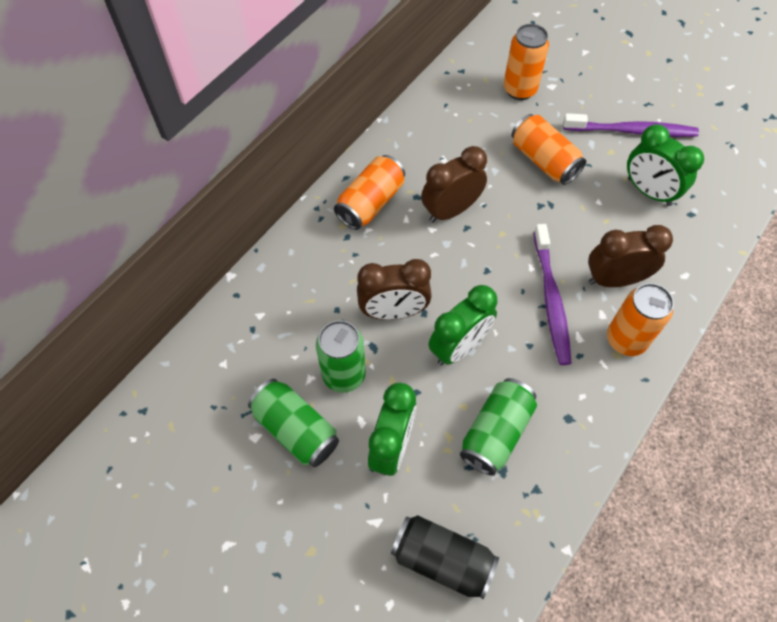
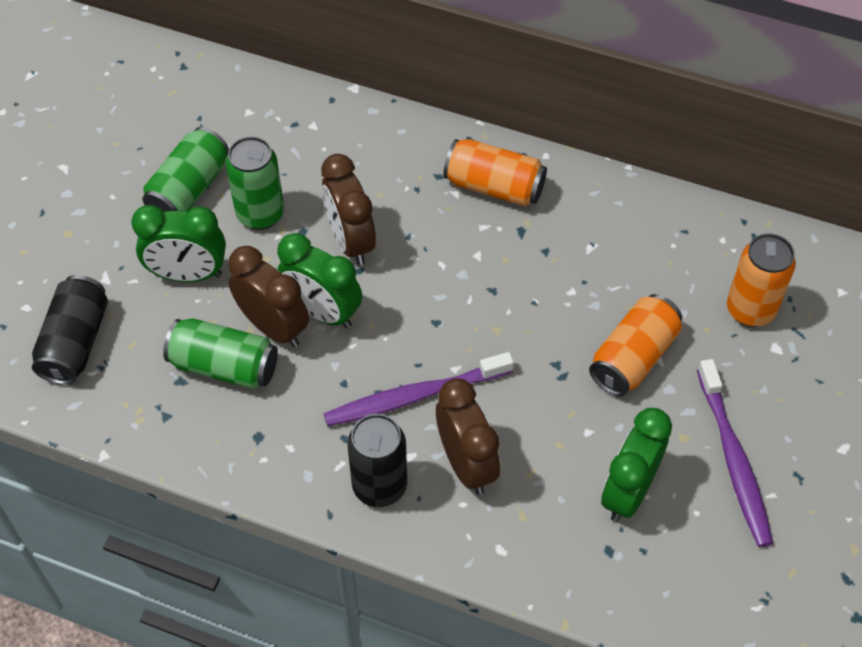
camera: 75 degrees right, 5 degrees down
(451, 210) = (512, 269): brown clock -> brown clock (273, 327)
(626, 340) = (379, 486): orange can -> black can

